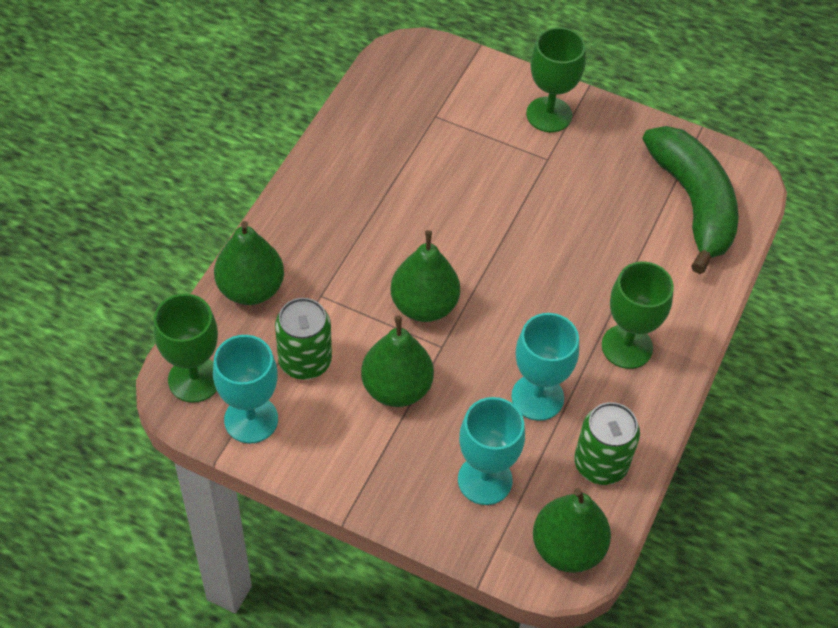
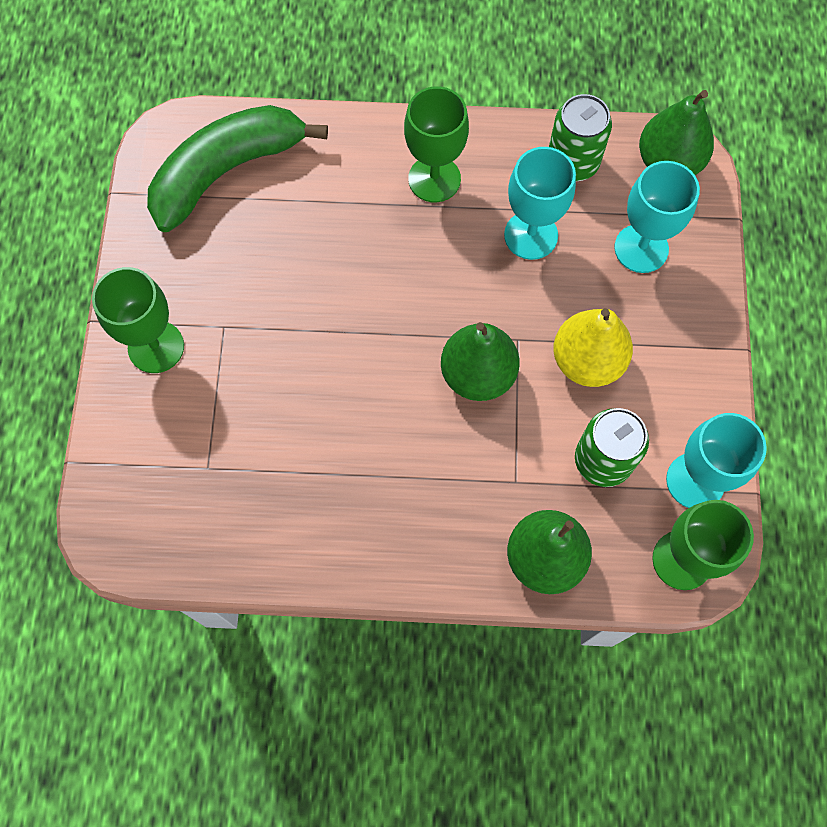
camera: 110 degrees left, 15 degrees up
(396, 388) = (587, 361): green pear -> yellow pear

